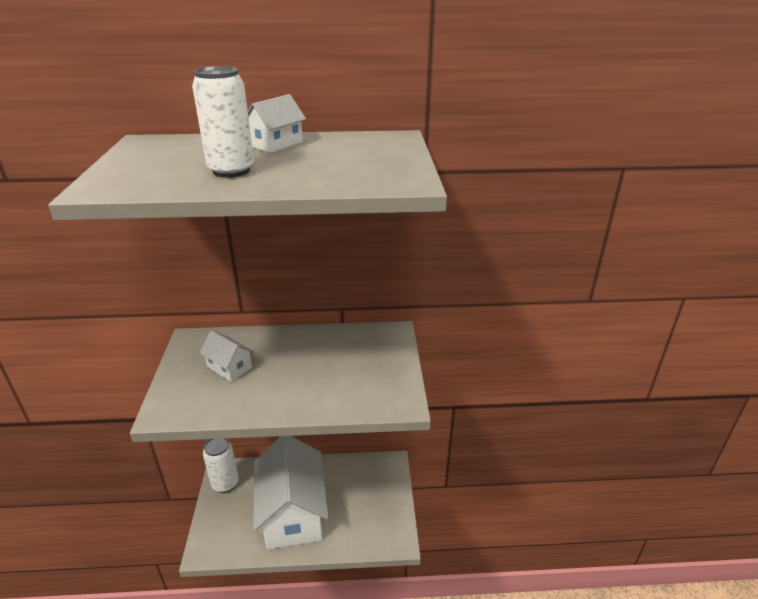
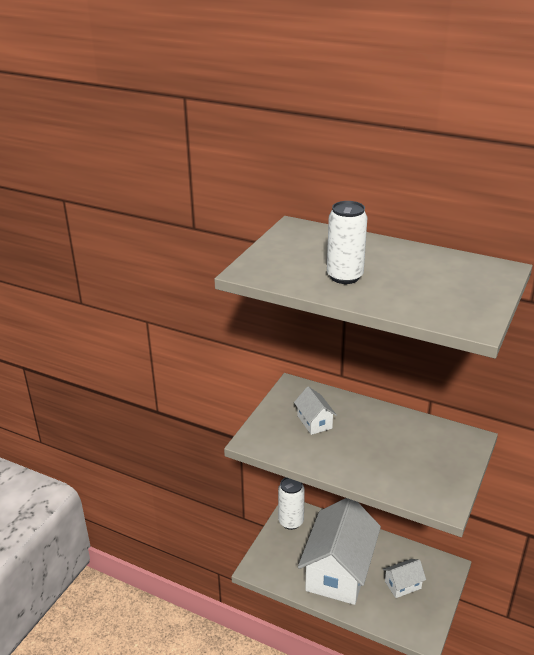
camera: 30 degrees right, 0 degrees up
(276, 144) = (393, 254): white house -> white house (402, 585)

